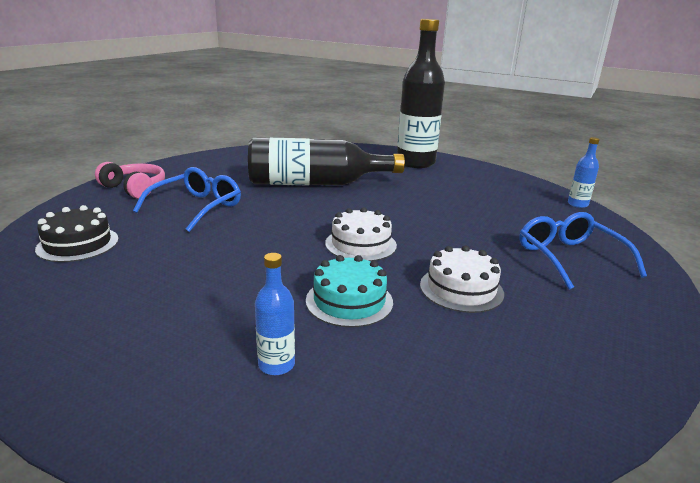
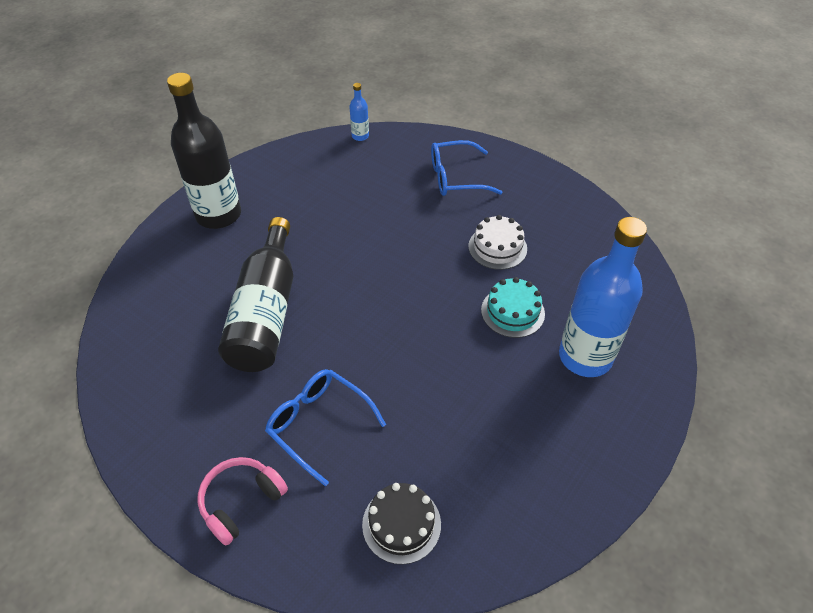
camera: 80 degrees left, 25 degrees up
(276, 365) = (585, 356): blue bottle -> blue bottle, size x2.36
(360, 244) = (423, 293): white cake -> none

